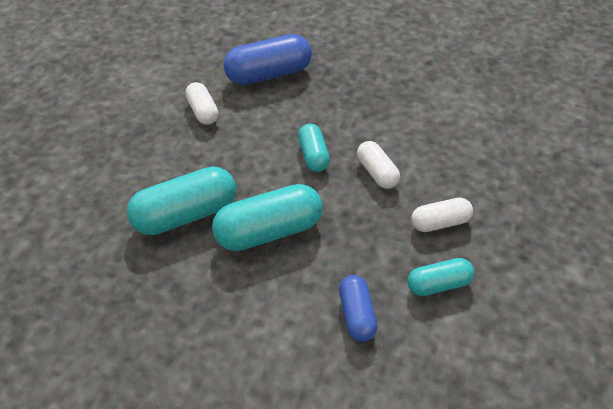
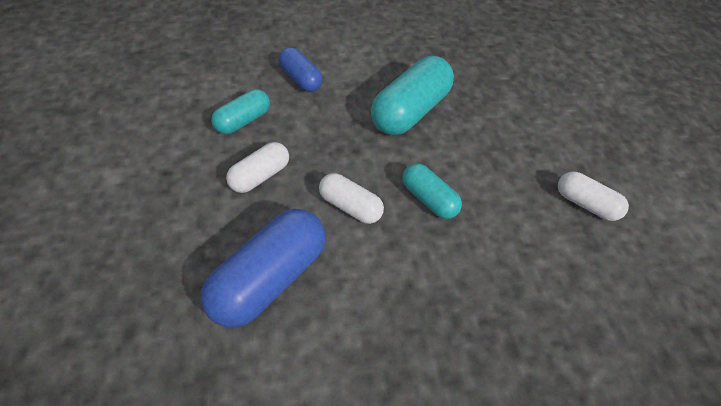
camera: 145 degrees right, 5 degrees up
(186, 214) = (486, 99): turquoise capsule -> none
(269, 74) = (577, 299): blue capsule -> blue capsule (270, 277)

